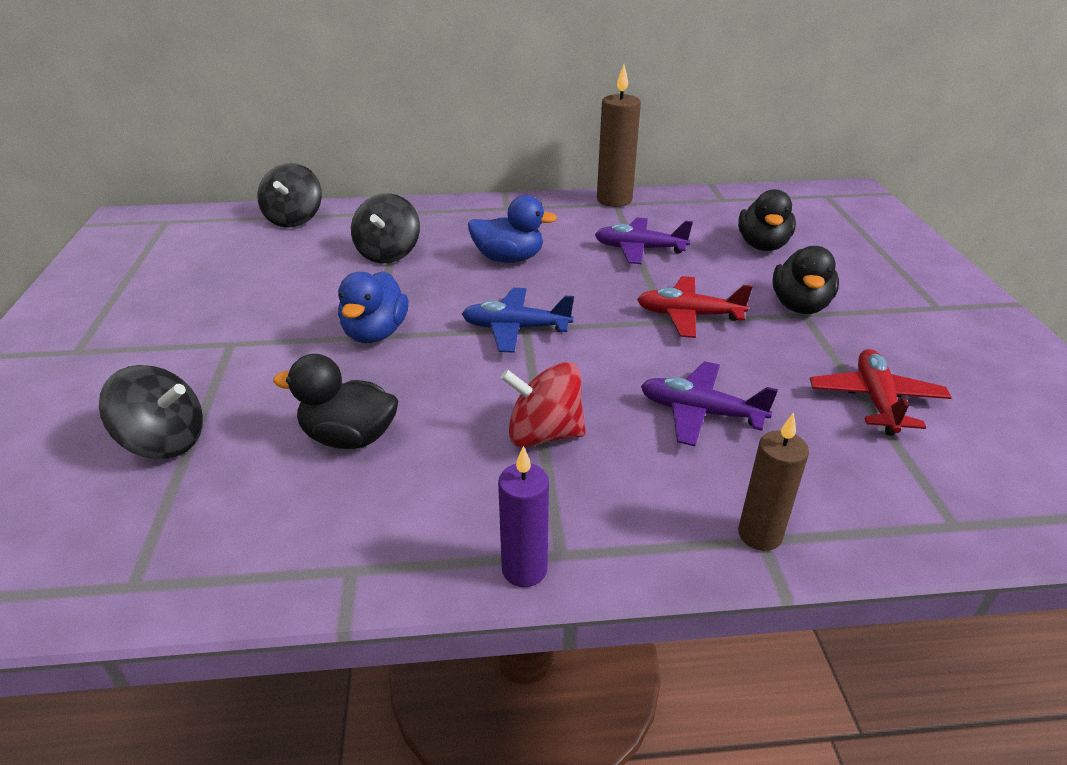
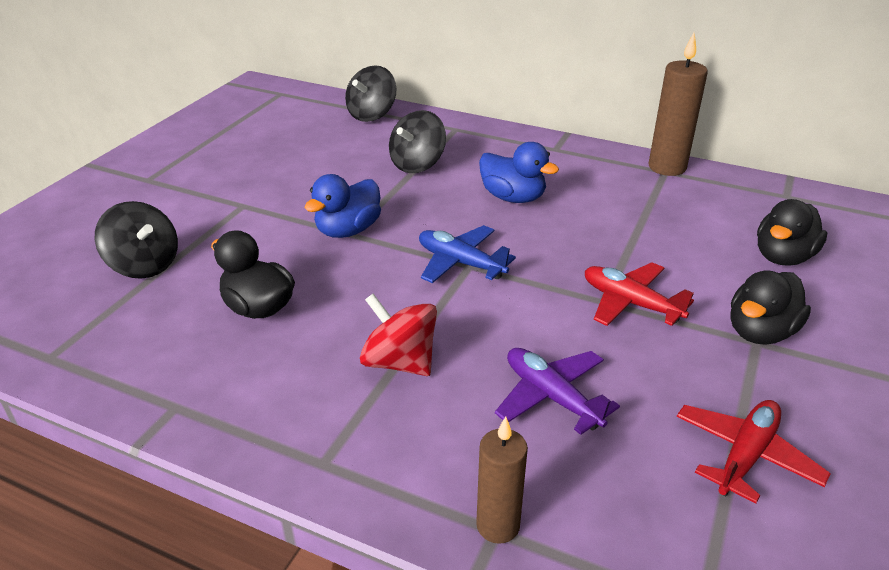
camera: 30 degrees right, 0 degrees up
(524, 569) = (286, 462): purple candle -> none
(639, 249) = (644, 223): purple plane -> none

